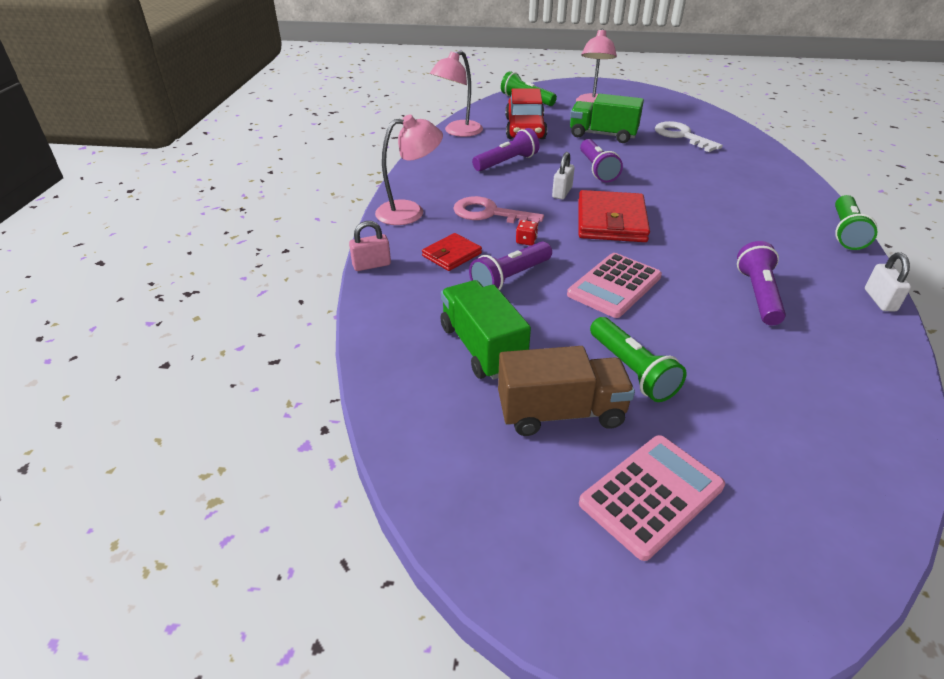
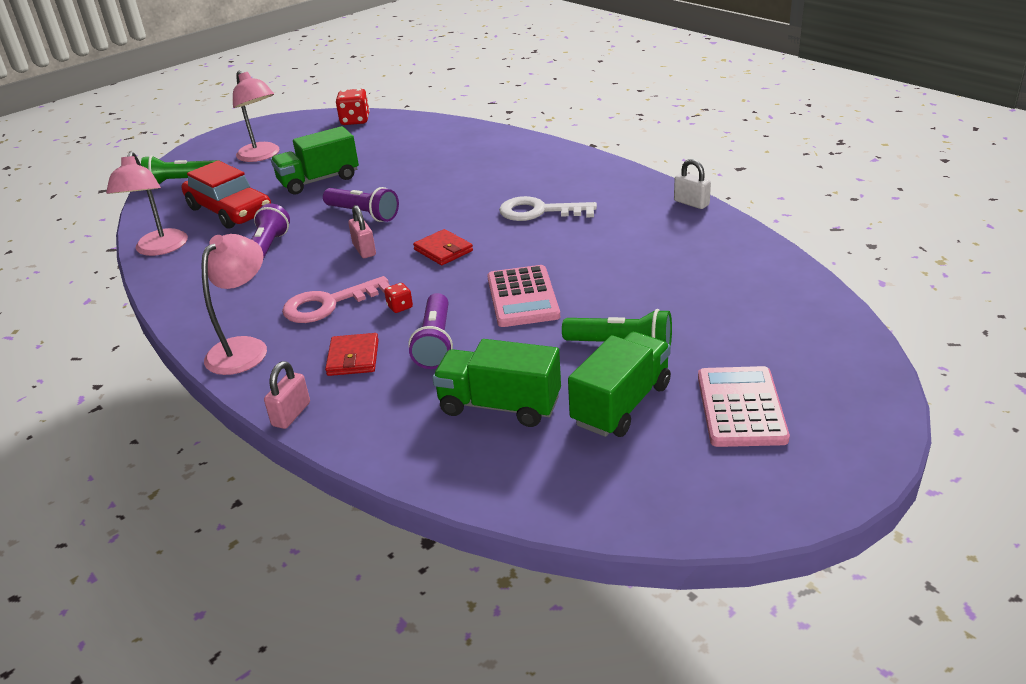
camera: 45 degrees left, 5 degrees down
(560, 412) = (621, 404): brown truck -> green truck
(562, 192) = (364, 250): white padlock -> pink padlock
(611, 221) = (443, 250): red wallet -> red wallet, size x0.56
(681, 136) = (390, 148): white key -> white key (539, 211)
(685, 107) = (355, 121): none -> red dice
(758, 295) = (622, 243): purple flashlight -> none
(845, 232) = (612, 167): green flashlight -> none

